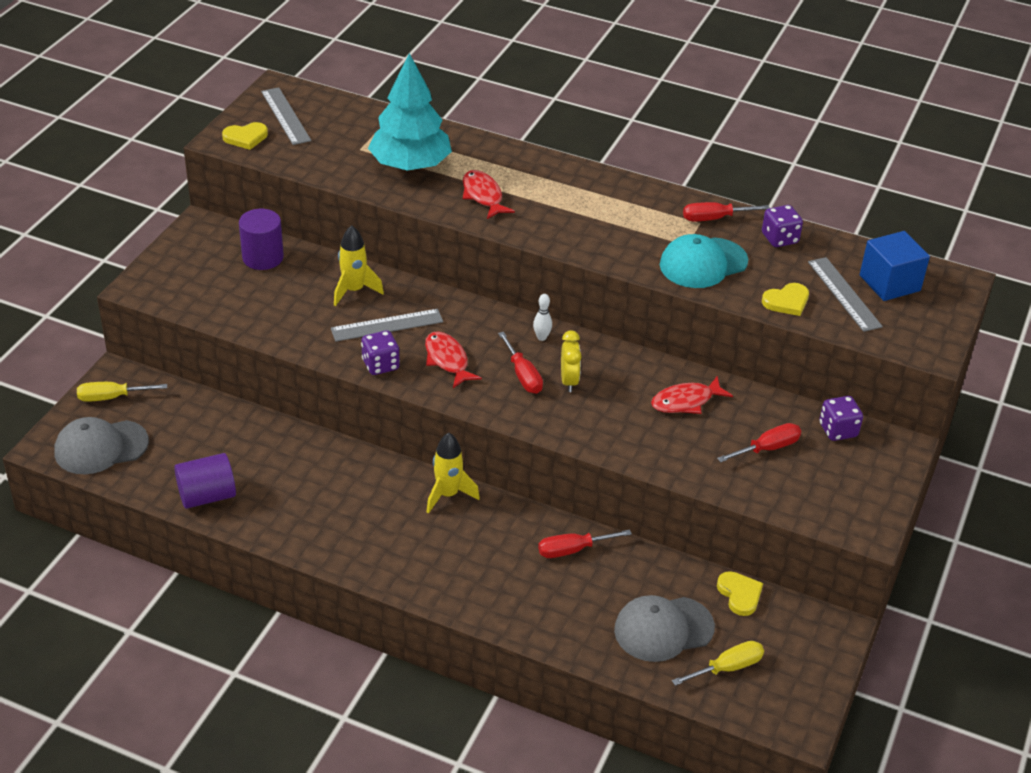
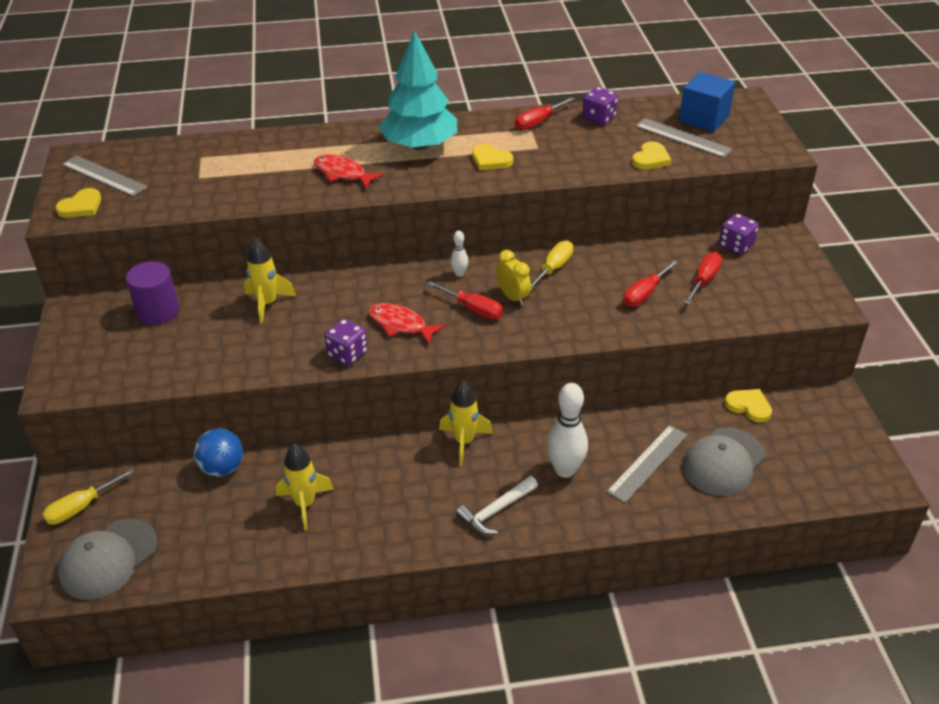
camera: 30 degrees left, 0 degrees up
(207, 496) = (253, 551): purple cylinder -> none
(237, 419) = (222, 468): none -> blue ball
(276, 480) = (305, 504): none -> yellow rocket
(387, 325) = (322, 319): grey ruler -> grey ruler (647, 463)
(410, 165) = (257, 173): turquoise tree -> turquoise tree (419, 145)
(422, 565) = (496, 511): none -> white hammer
(512, 562) = (565, 470): none -> white bowling pin
(572, 550) = (600, 436): red screwdriver -> red screwdriver (644, 294)
(629, 238) = (490, 160): none -> yellow heart
(686, 402) = (613, 273): red fish -> none
(703, 263) = (564, 156): turquoise cap -> none
(727, 668) = (795, 466): yellow screwdriver -> yellow screwdriver (554, 268)

